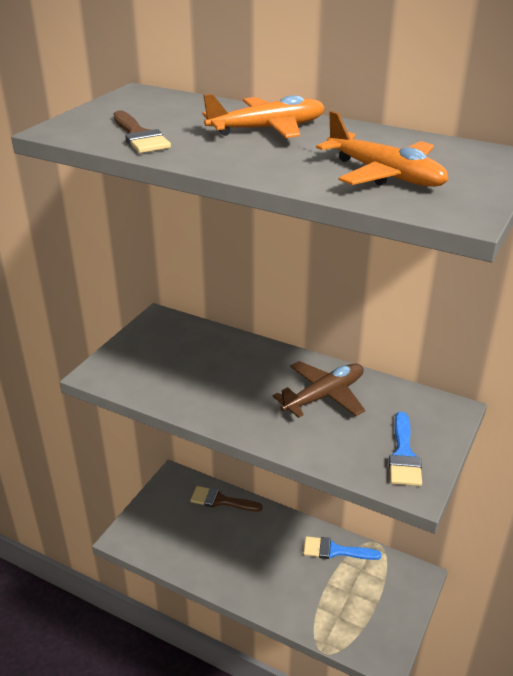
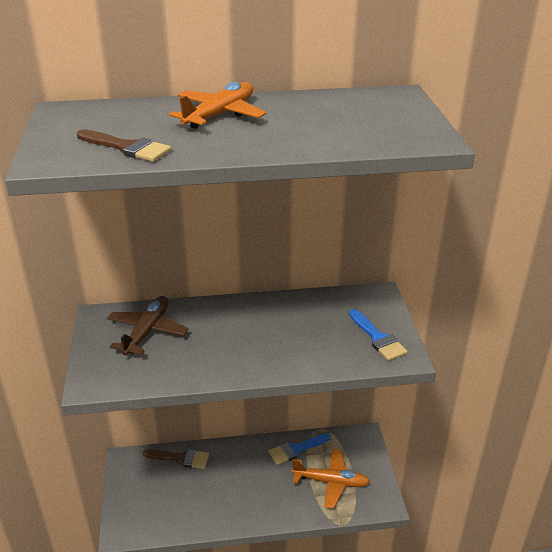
camera: 35 degrees left, 0 degrees up
(221, 500) = (181, 458): brown brush -> brown brush turned 150 degrees counterclockwise
(324, 396) = (288, 322): brown plane -> brown plane (147, 331)
(384, 175) = (351, 127): orange plane -> orange plane (331, 482)

